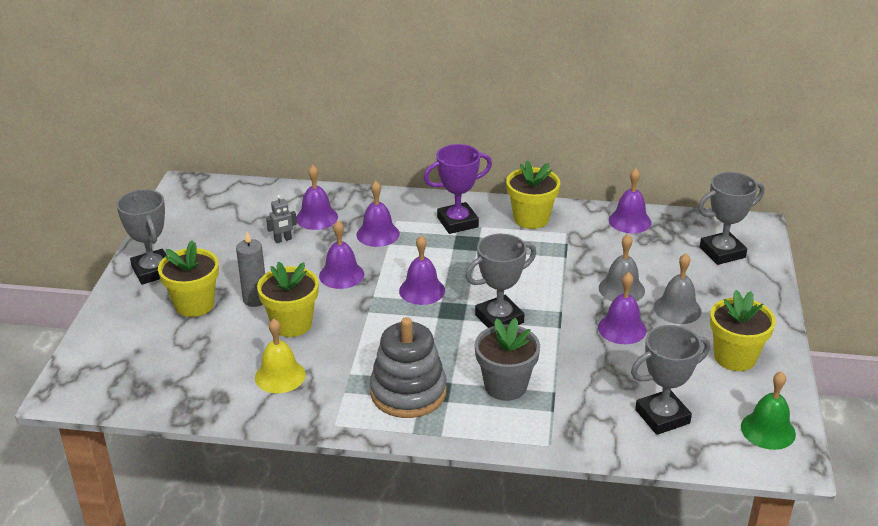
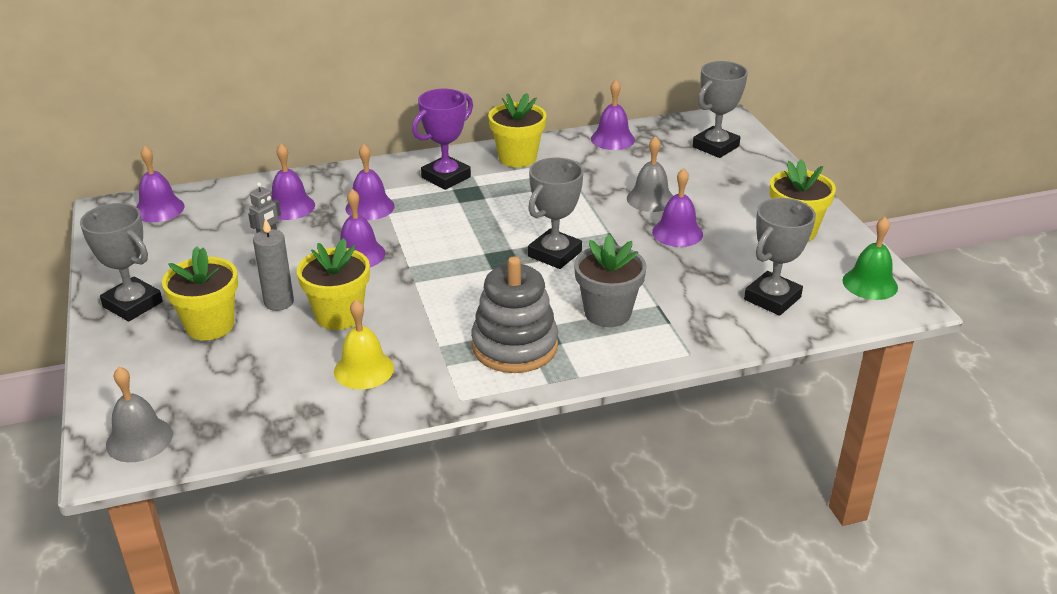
camera: 25 degrees left, 0 degrees up
(422, 290) = (456, 248): purple bell -> purple bell (159, 209)
(677, 309) = (713, 203): grey bell -> grey bell (139, 439)

